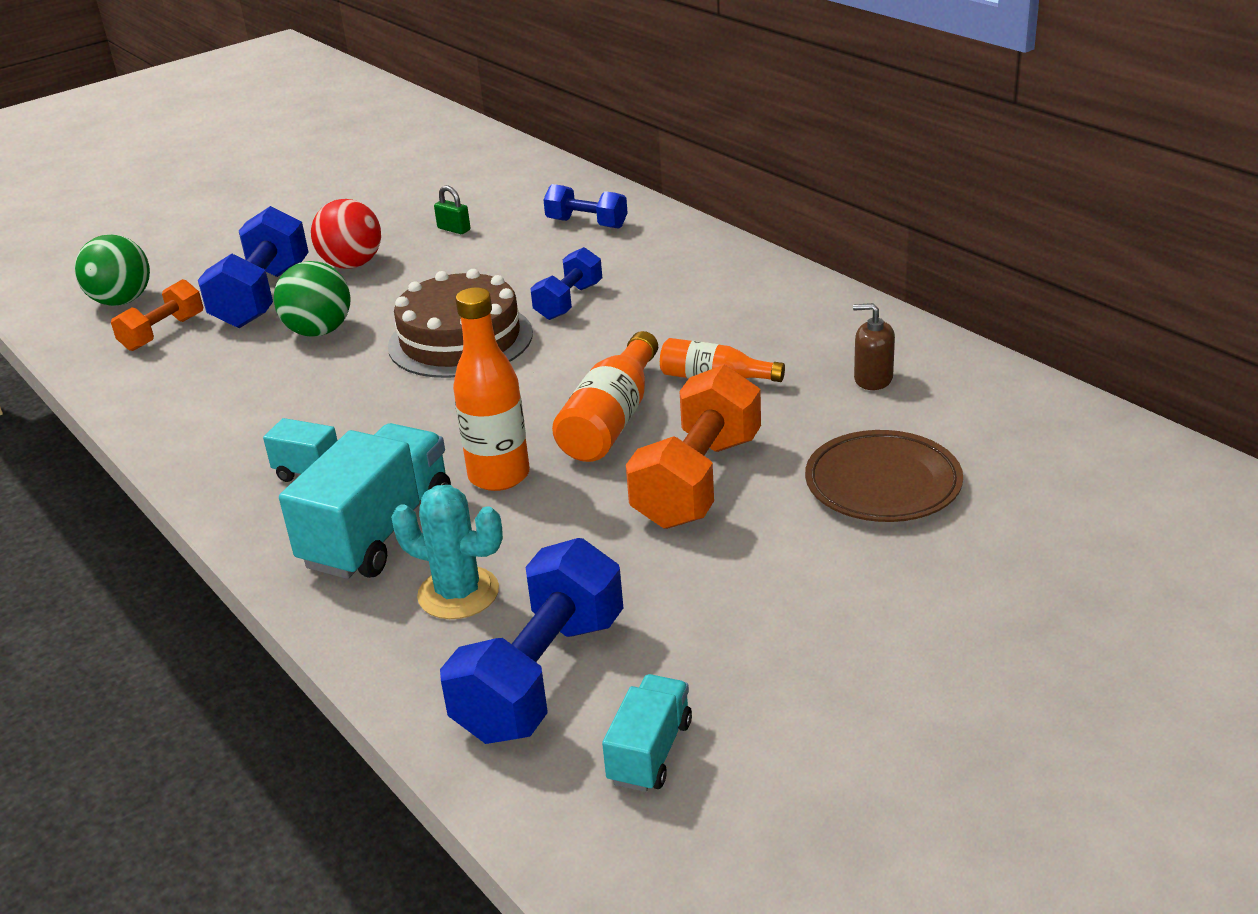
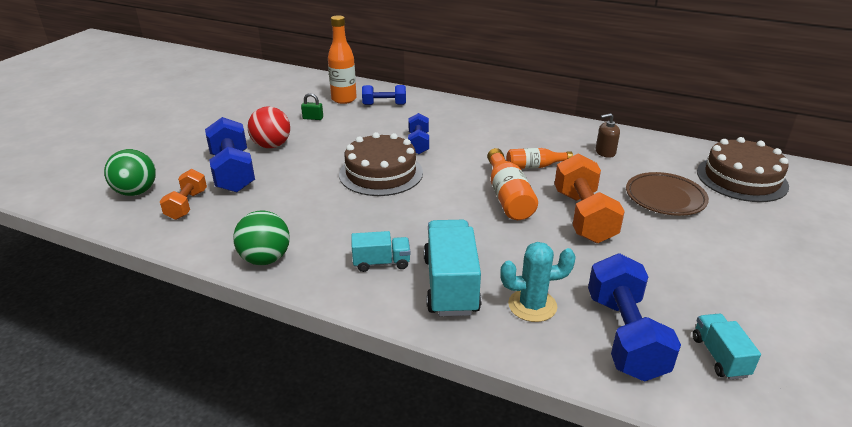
camera: 30 degrees left, 0 degrees up
(319, 331) = (291, 184): green ball -> green ball (265, 259)
(499, 476) = (482, 238): orange bottle -> orange bottle (344, 99)
(1084, 483) = (741, 178): none -> brown cake

